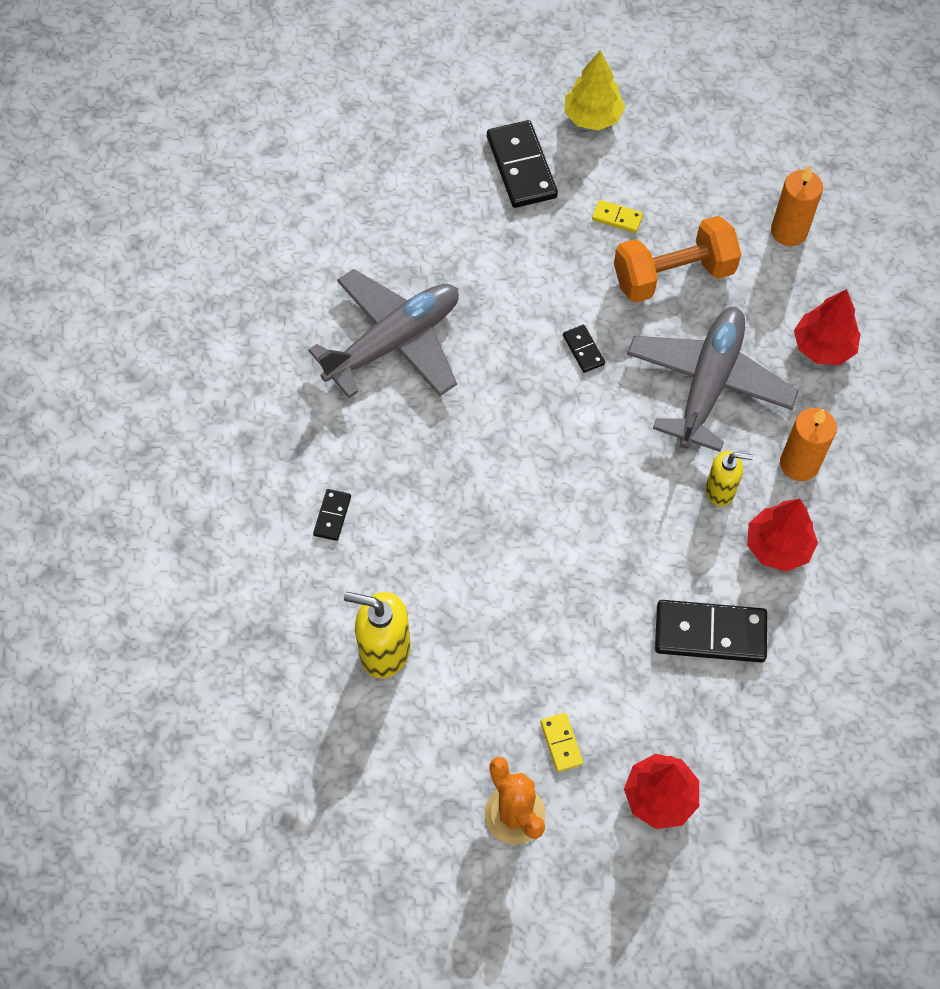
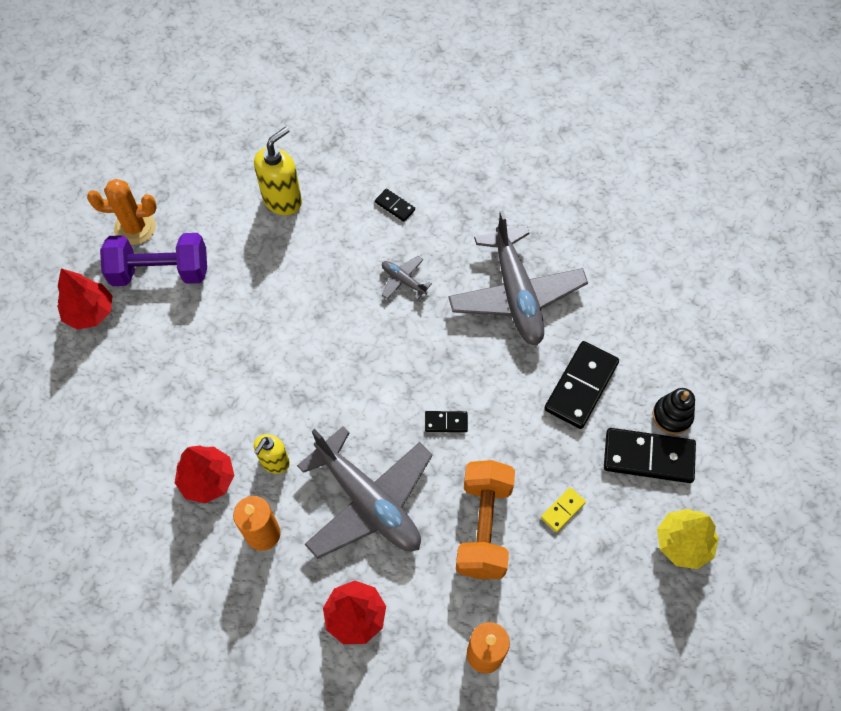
camera: 115 degrees right, 0 degrees up
(433, 462) = (403, 280): none -> grey plane
(466, 161) = (672, 416): none -> black stacking toy
(561, 743) = (160, 272): yellow domino -> purple dumbbell
(710, 633) = (174, 398): black domino -> black domino (581, 386)

